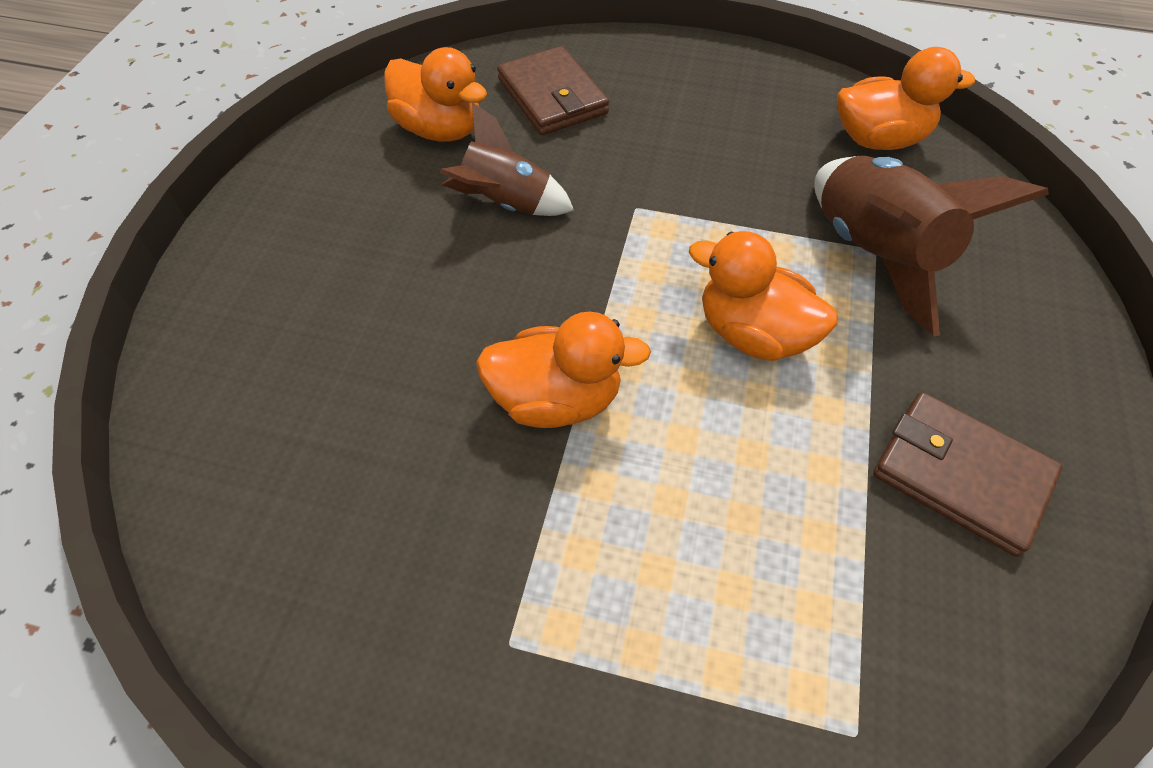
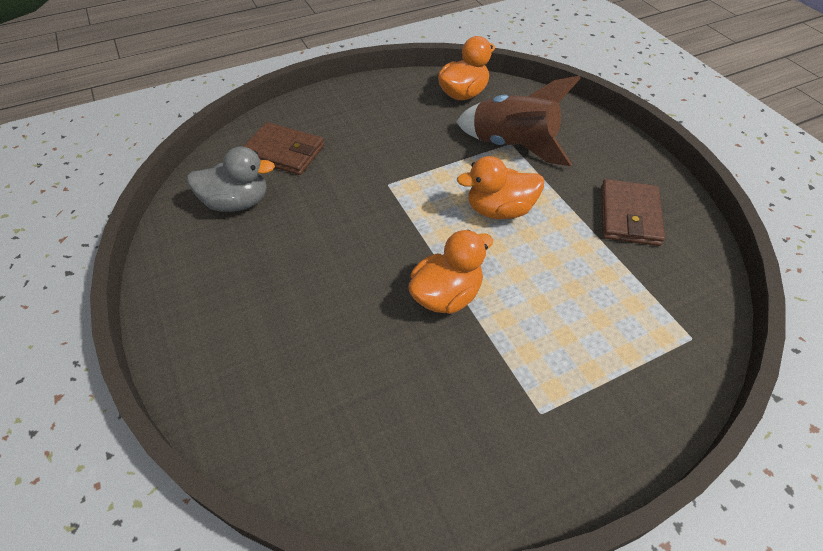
camera: 40 degrees left, 5 degrees down
(440, 129) = (237, 202): orange duck -> grey duck
(506, 204) = (319, 220): brown rocket -> none
(960, 475) = (629, 216): brown wallet -> brown wallet turned 75 degrees counterclockwise

